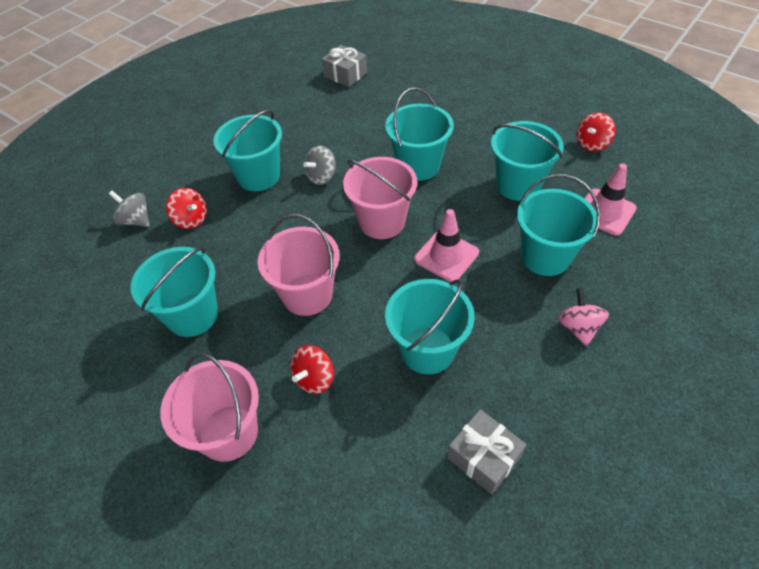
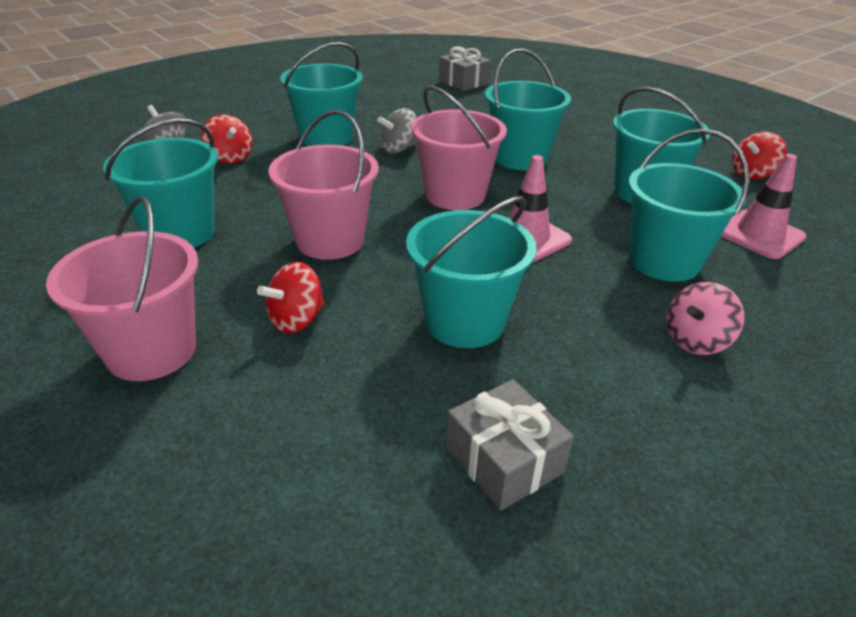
camera: 10 degrees right, 15 degrees down
(578, 327) = (695, 341): pink spinning top -> pink spinning top turned 135 degrees counterclockwise

